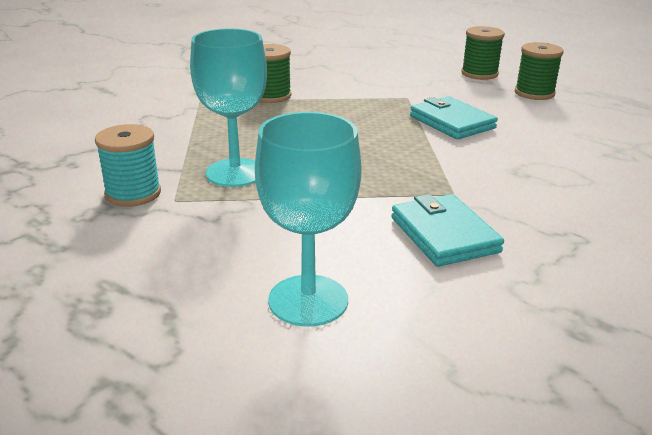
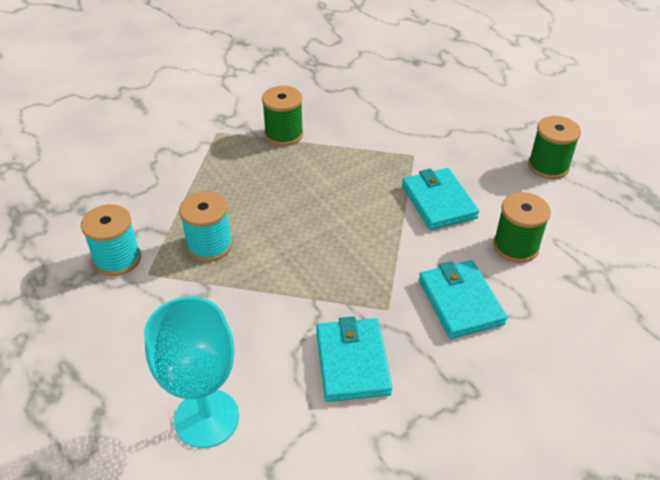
camera: 15 degrees right, 15 degrees up
(235, 173) = (209, 245): turquoise goblet -> turquoise spool
(479, 74) = (507, 125): green spool -> green spool (515, 246)
(521, 181) = (460, 302): none -> turquoise wallet

